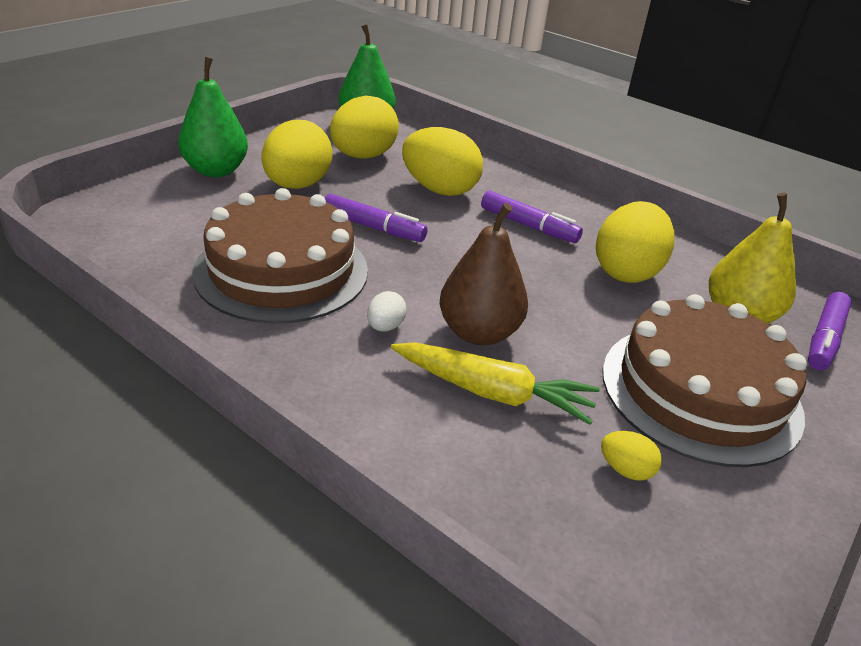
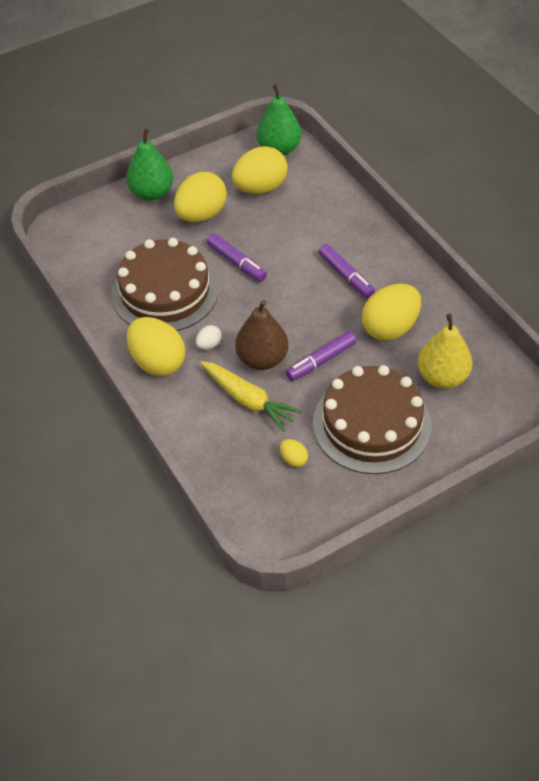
camera: 25 degrees right, 15 degrees up
(439, 190) = (300, 231): yellow egg -> yellow egg (157, 362)
(824, 339) = (488, 405): purple marker -> purple marker (321, 361)

